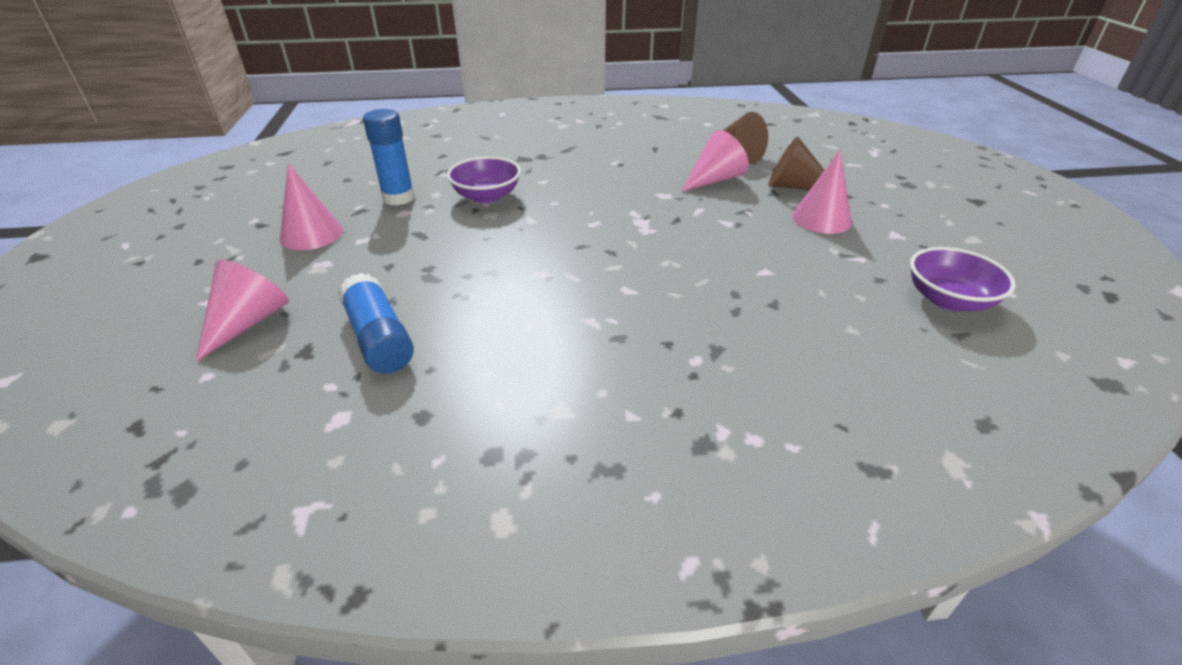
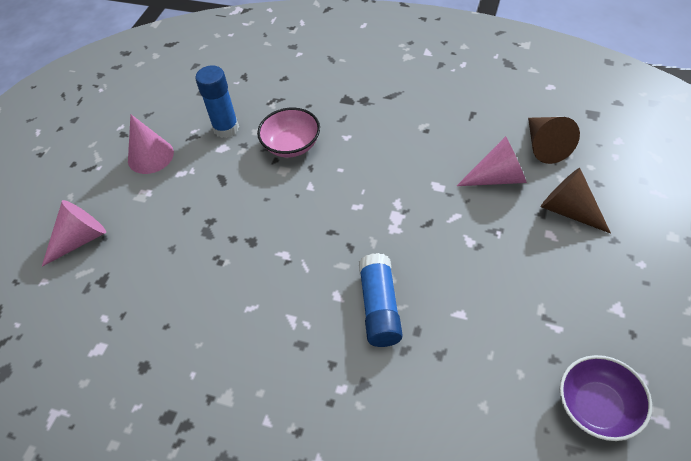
camera: 30 degrees right, 15 degrees up
(379, 338) = (148, 285): blue glue stick -> blue glue stick (380, 308)
(486, 196) = (291, 145): purple bowl -> pink bowl
(821, 219) = (560, 264): pink cone -> none

